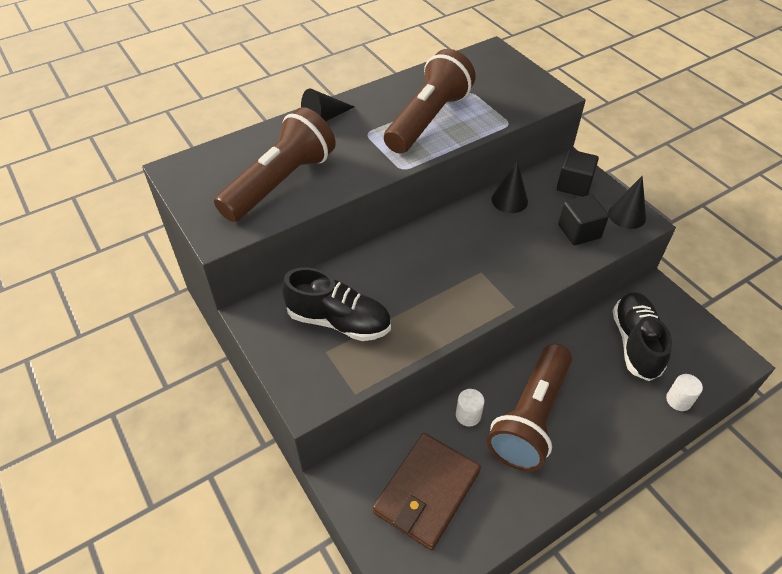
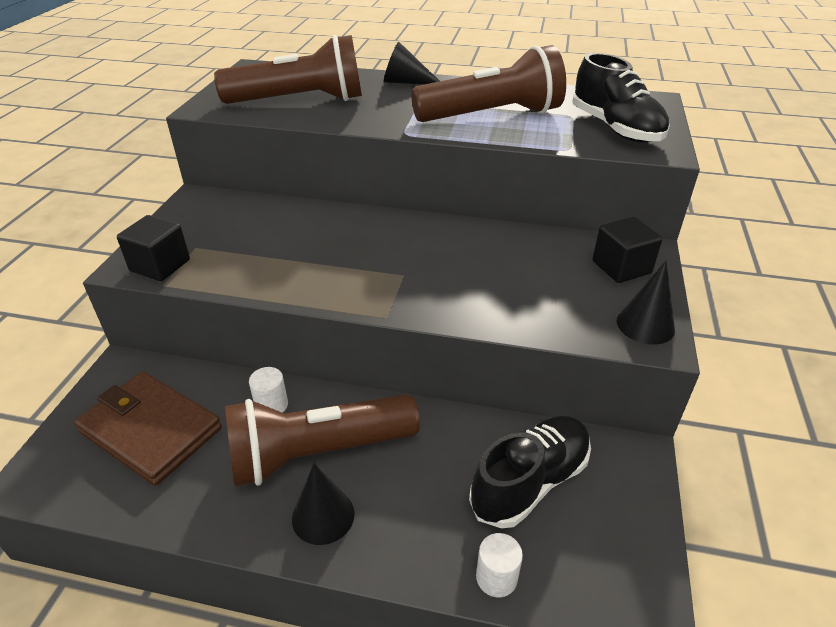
camera: 45 degrees right, 10 degrees down
(339, 321) = (237, 235): black shoe -> black shoe (615, 128)
(426, 492) = (151, 430): brown wallet -> brown wallet turned 45 degrees clockwise
(509, 200) = (526, 242): black cone -> black cone (323, 516)
(579, 231) = (560, 305): black cube -> black cube (160, 265)

